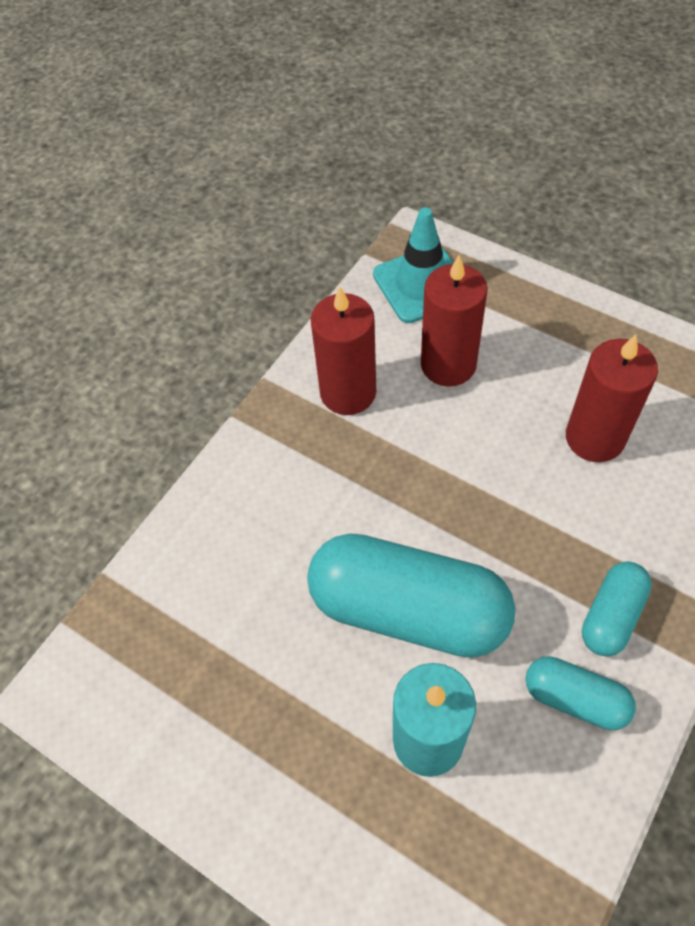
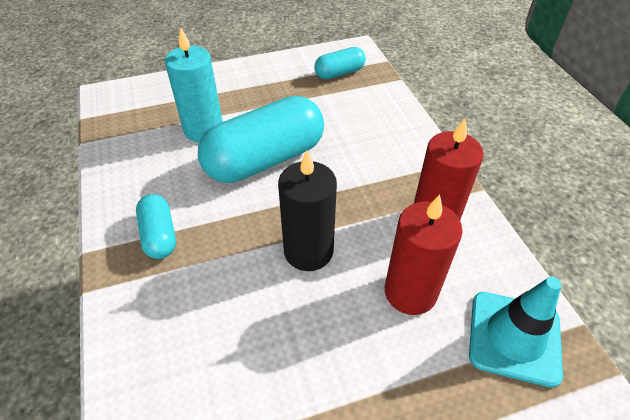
camera: 125 degrees right, 10 degrees down
(486, 465) = (308, 251): none -> black candle
(575, 698) = (149, 188): turquoise capsule -> turquoise capsule (339, 73)
(594, 438) = (262, 331): red candle -> none

